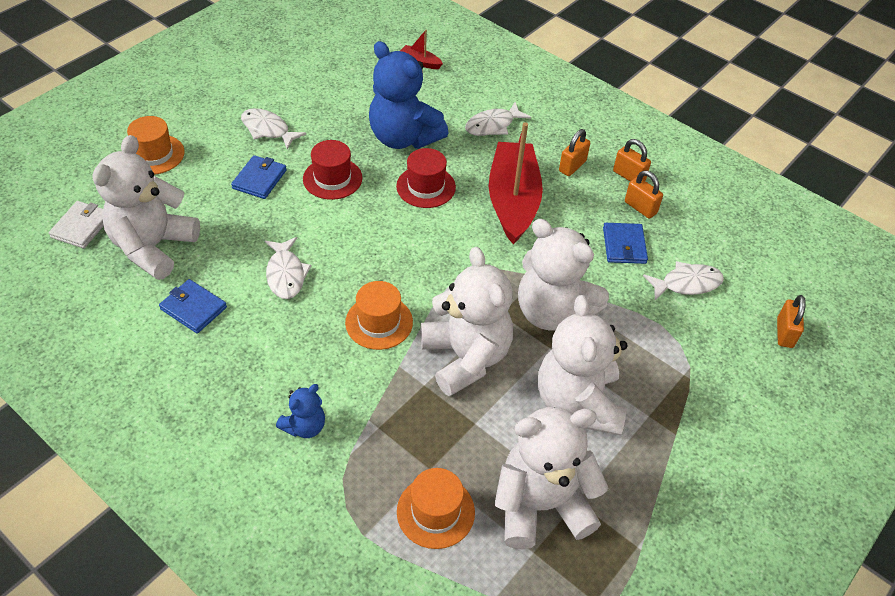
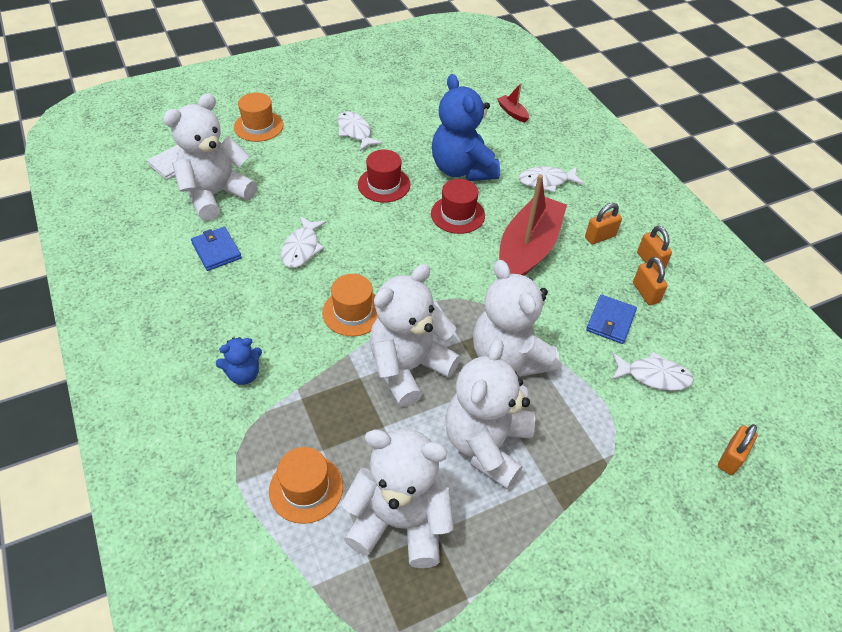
camera: 25 degrees right, 0 degrees up
(259, 179) = (326, 168): blue wallet -> none
(466, 357) = (408, 367): white teddy bear -> white teddy bear turned 135 degrees counterclockwise

